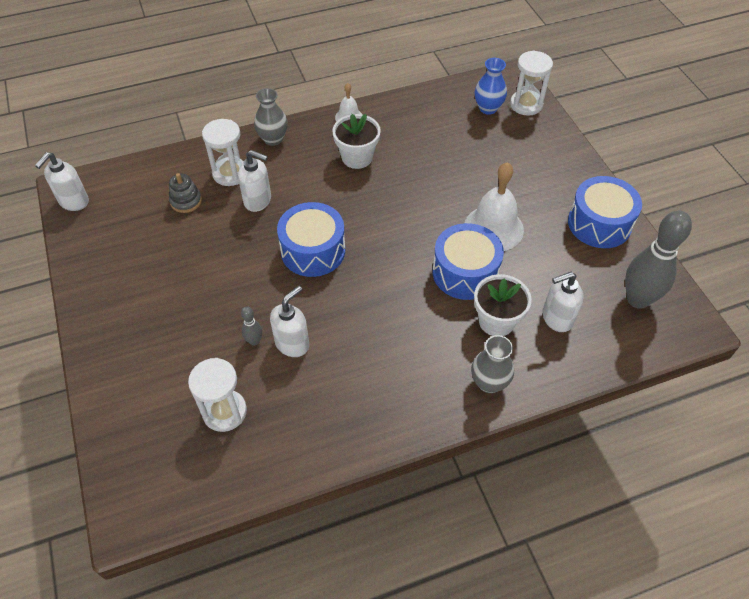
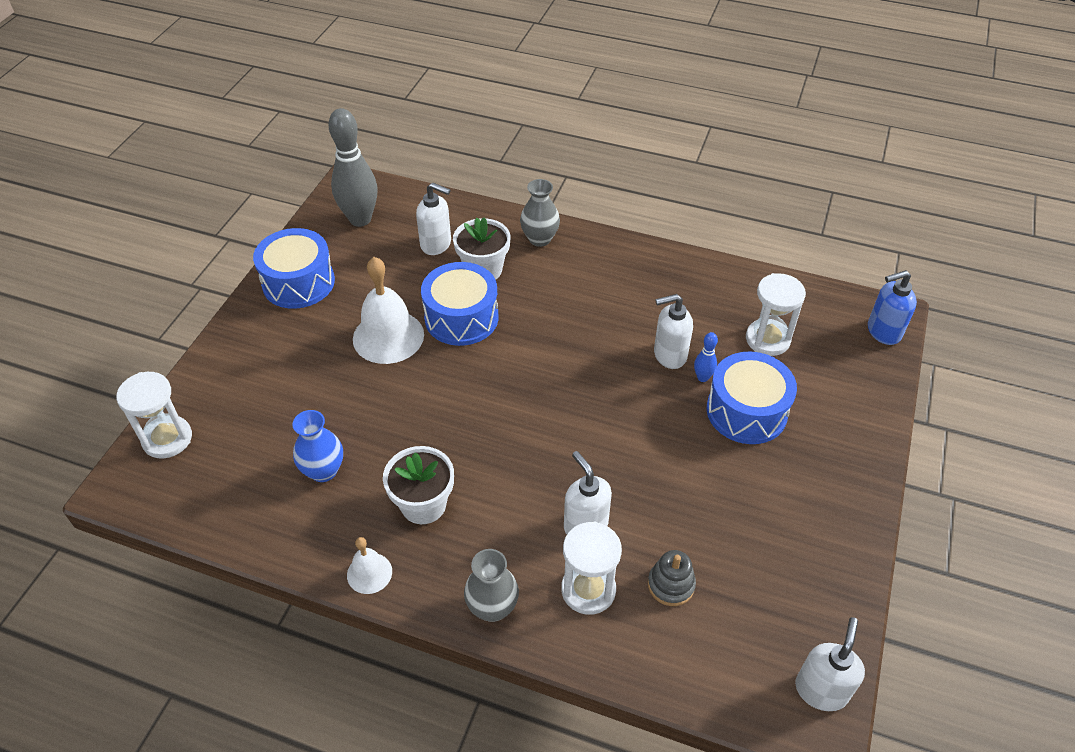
camera: 140 degrees left, 5 degrees down
(73, 202) = (821, 690): white soap dispenser -> white soap dispenser turned 45 degrees counterclockwise
(126, 492) = (883, 332): none -> blue soap dispenser
(254, 341) = (702, 377): grey bowling pin -> blue bowling pin
(313, 250) = (577, 426): blue drum -> blue drum (746, 411)
(488, 108) = (209, 464): blue vase -> blue vase (323, 471)

